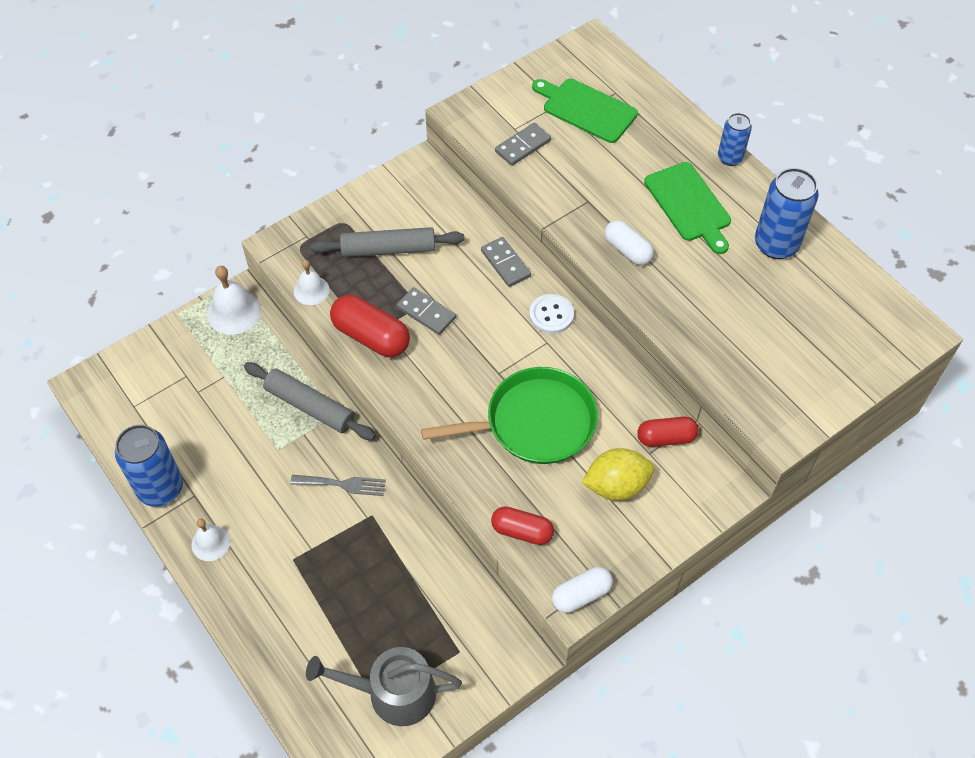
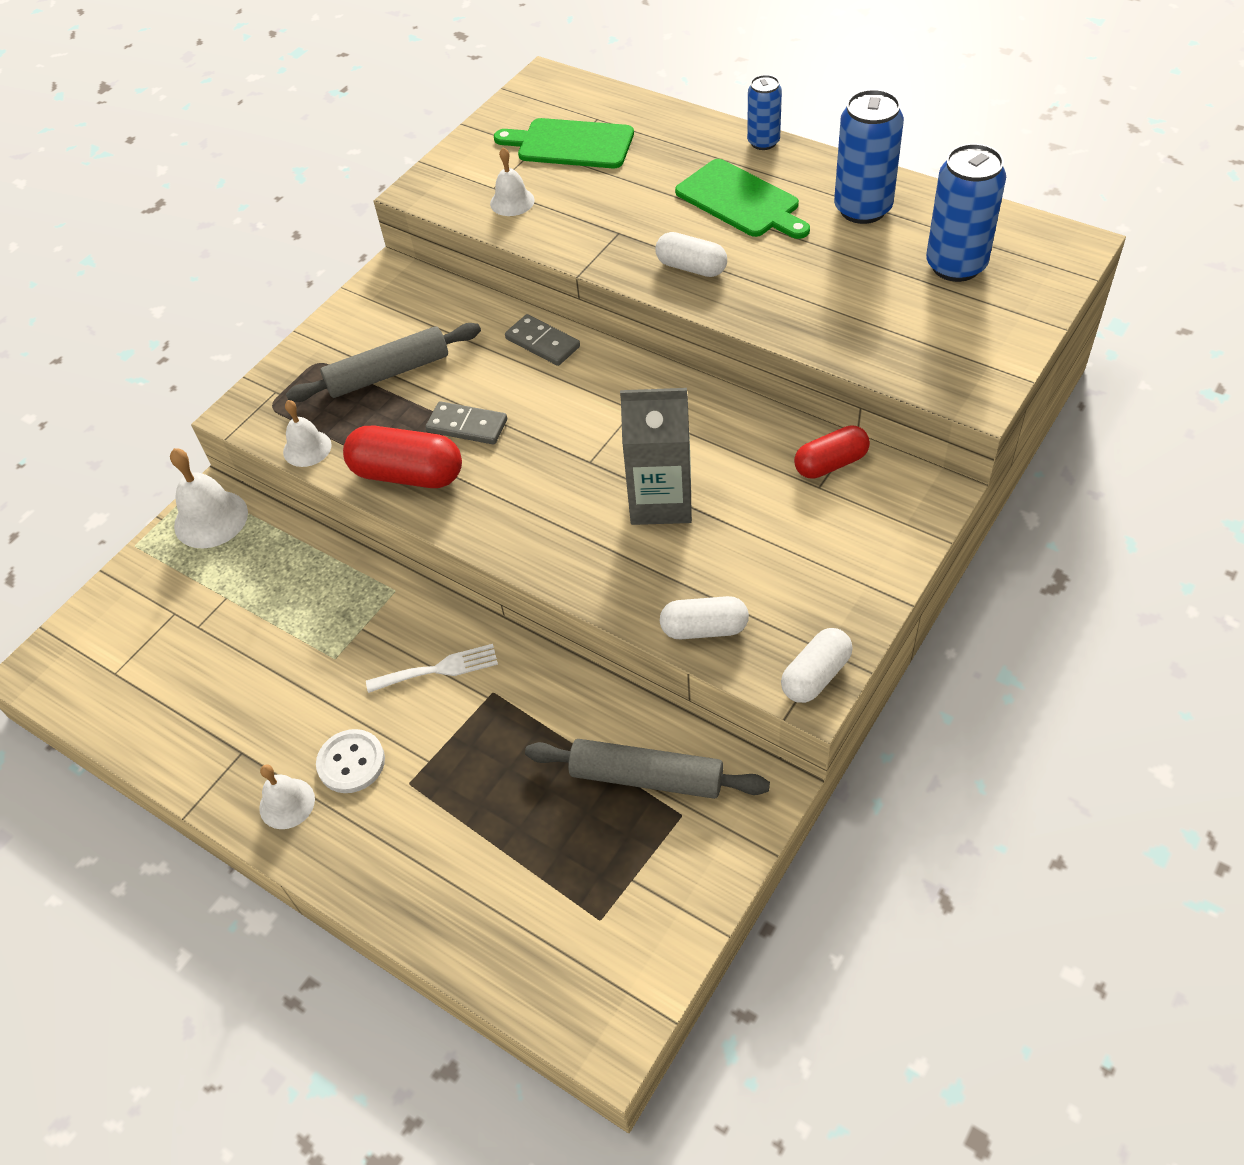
camera: 15 degrees left, 5 degrees down
(160, 488) = (190, 760): blue can -> blue can (956, 265)
(310, 406) = (357, 593): grey rolling pin -> grey rolling pin (646, 777)
(343, 484) = (439, 669): grey fork -> white fork
(393, 693) = (617, 899): grey watering can -> none
(522, 531) = (704, 628): red capsule -> white capsule
(523, 146) = (512, 201): grey domino -> white bell
(534, 422) = (661, 501): green pan -> grey carton
(551, 315) = (625, 379): white button -> white button (351, 762)
(616, 485) = (797, 536): yellow lemon -> none

